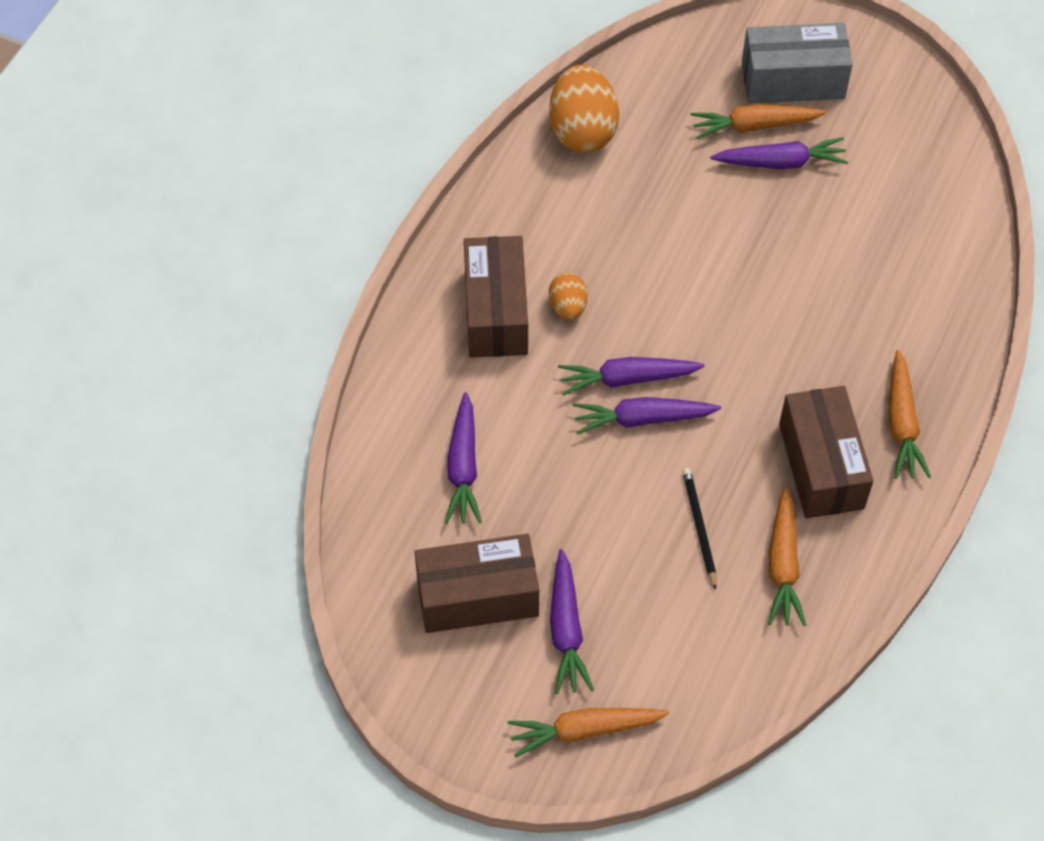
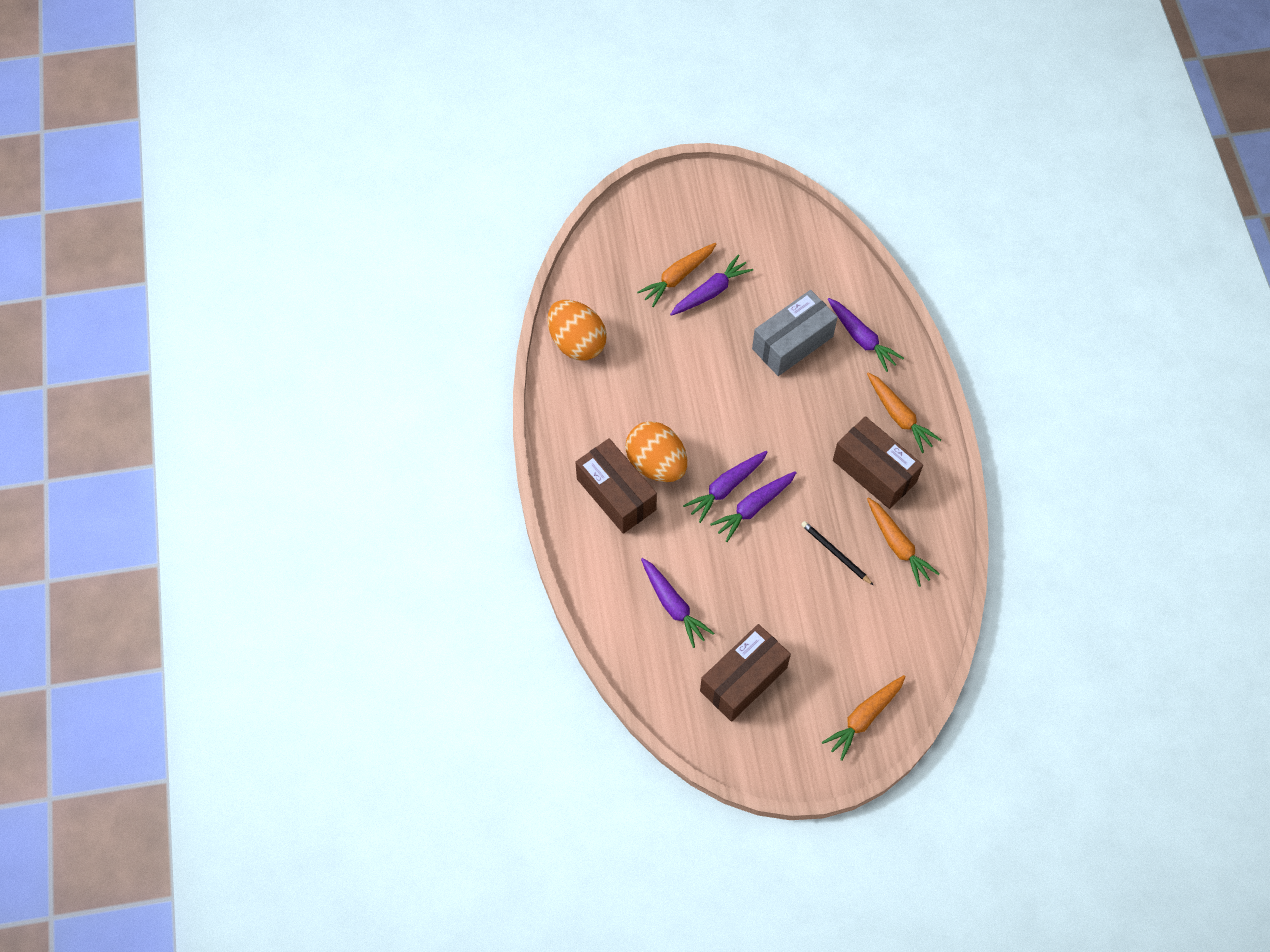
camera: 35 degrees left, 5 degrees up
(566, 629) = (808, 665): purple carrot -> purple carrot (861, 338)
(568, 307) = (656, 464): orange egg -> orange egg, size x1.88
(793, 80) = (678, 233): grey box -> grey box (792, 343)

